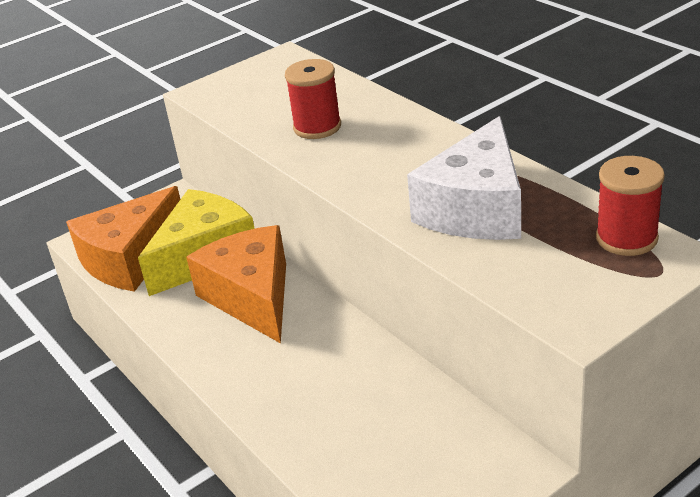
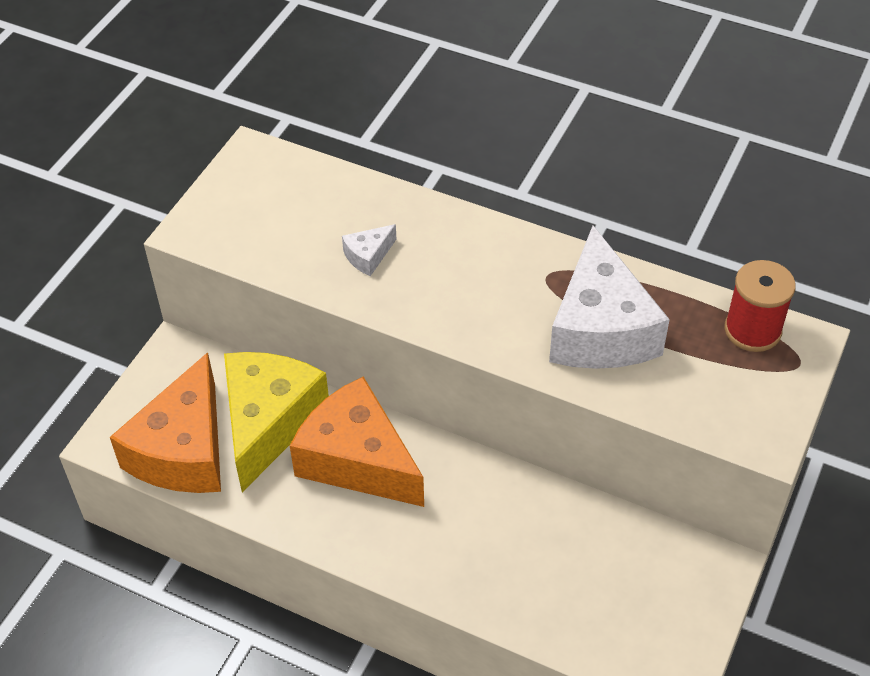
camera: 30 degrees left, 15 degrees up
(317, 127) = (368, 256): red spool -> white cheese

